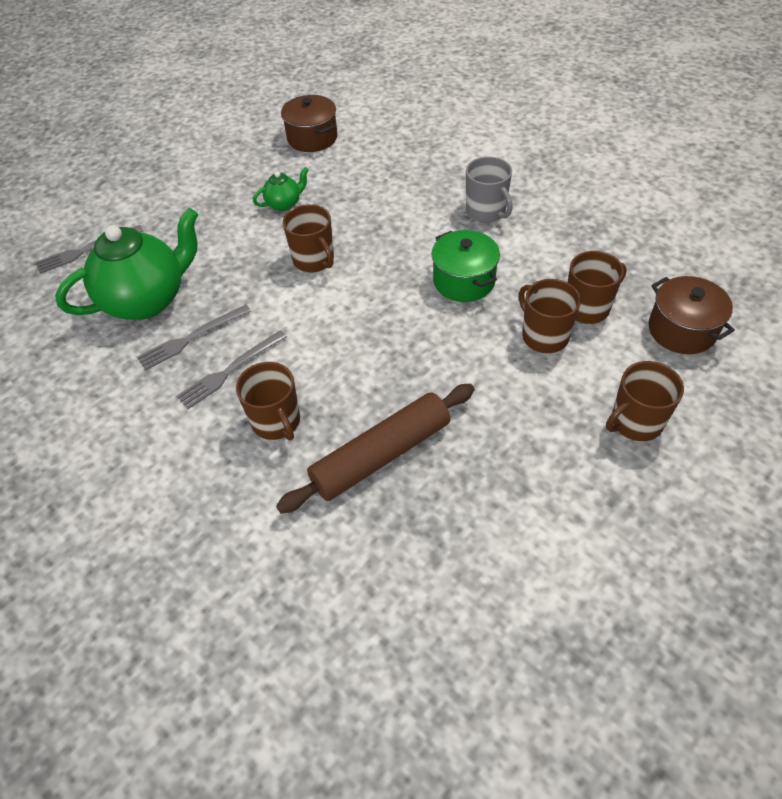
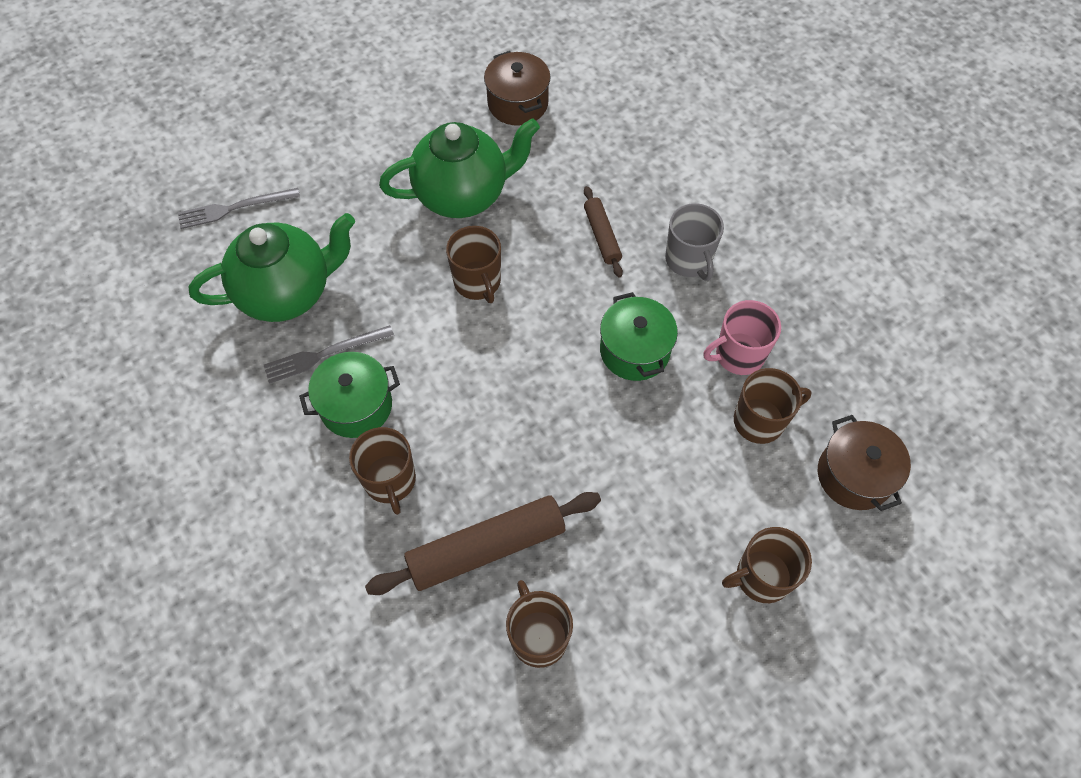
camera: 10 degrees right, 10 degrees up
(230, 371) = (356, 406): grey fork -> green pot
(284, 204) = (463, 194): green teapot -> green teapot, size x2.20
(409, 209) = (602, 236): none -> brown rolling pin
(544, 336) = (700, 445): brown mug -> brown mug (538, 637)
(551, 266) = (738, 355): none -> pink mug

